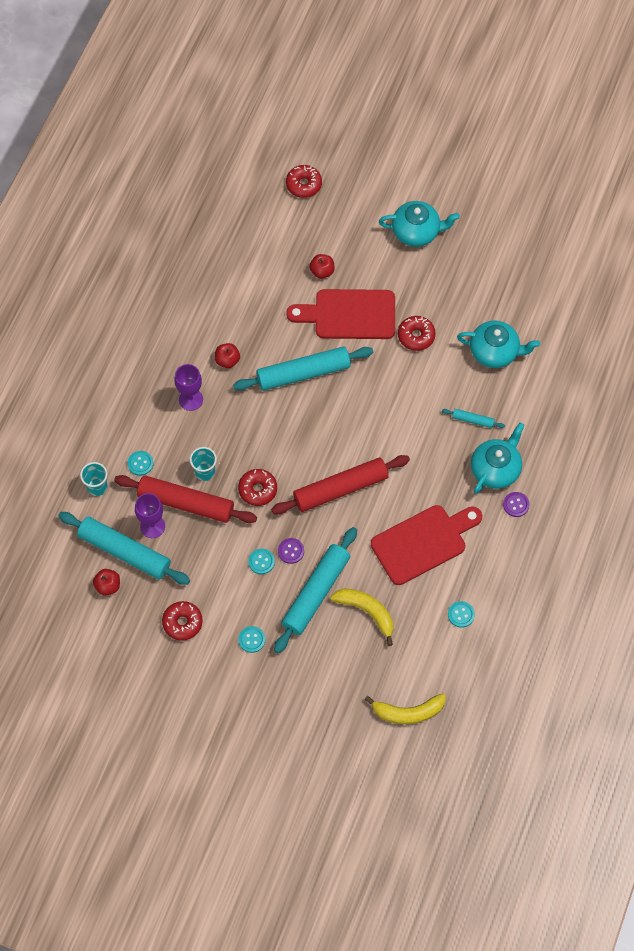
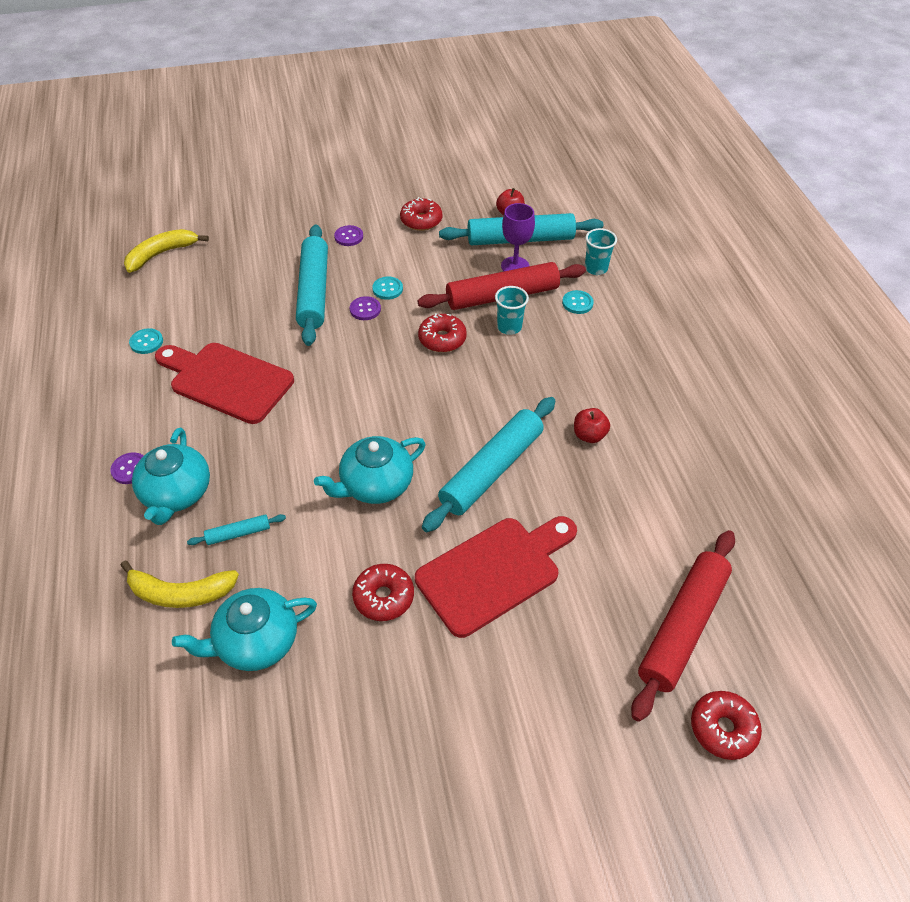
camera: 145 degrees right, 15 degrees down
(191, 399) = (588, 378): purple goblet -> none
(252, 639) = (349, 237): turquoise button -> purple button
(322, 271) = (578, 608): red apple -> none
(340, 488) = (355, 382): red rolling pin -> red rolling pin (682, 627)
(366, 612) = (251, 301): yellow banana -> yellow banana (181, 593)
(416, 231) = (495, 764): turquoise teapot -> turquoise teapot (375, 485)
(423, 542) = (226, 381): red cutting board -> red cutting board turned 90 degrees clockwise

